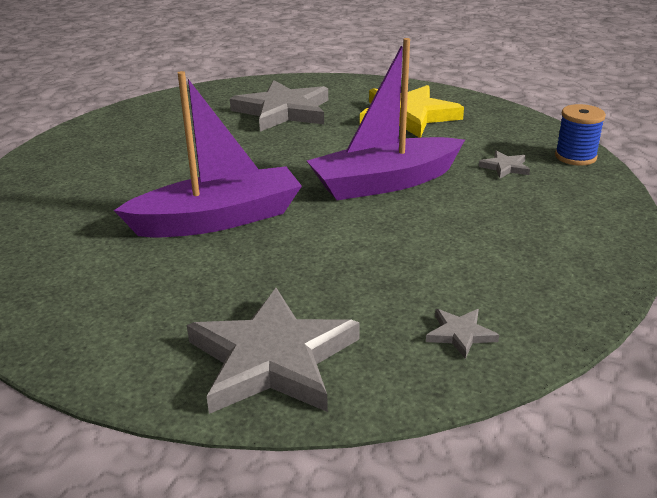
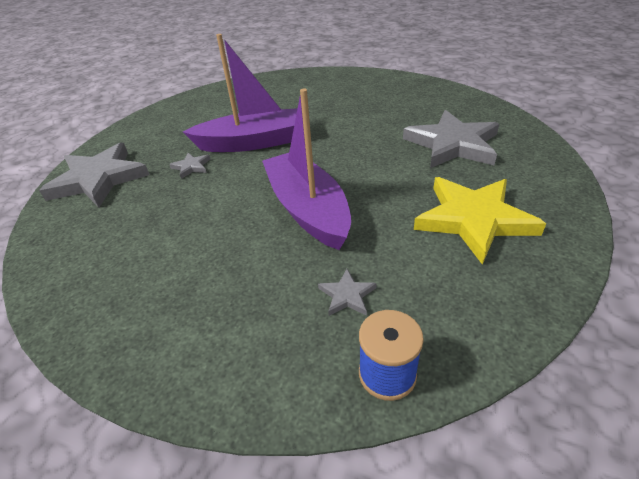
camera: 90 degrees right, 10 degrees up
(218, 219) = (254, 142): purple boat -> purple boat turned 75 degrees counterclockwise
(460, 334) = (79, 251): grey star -> grey star (191, 167)

